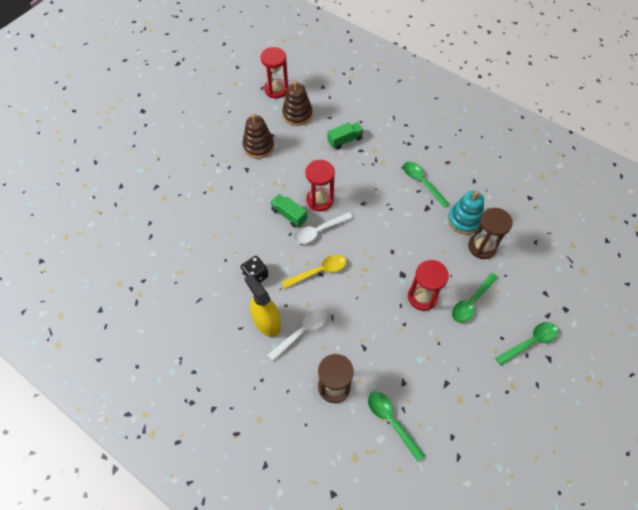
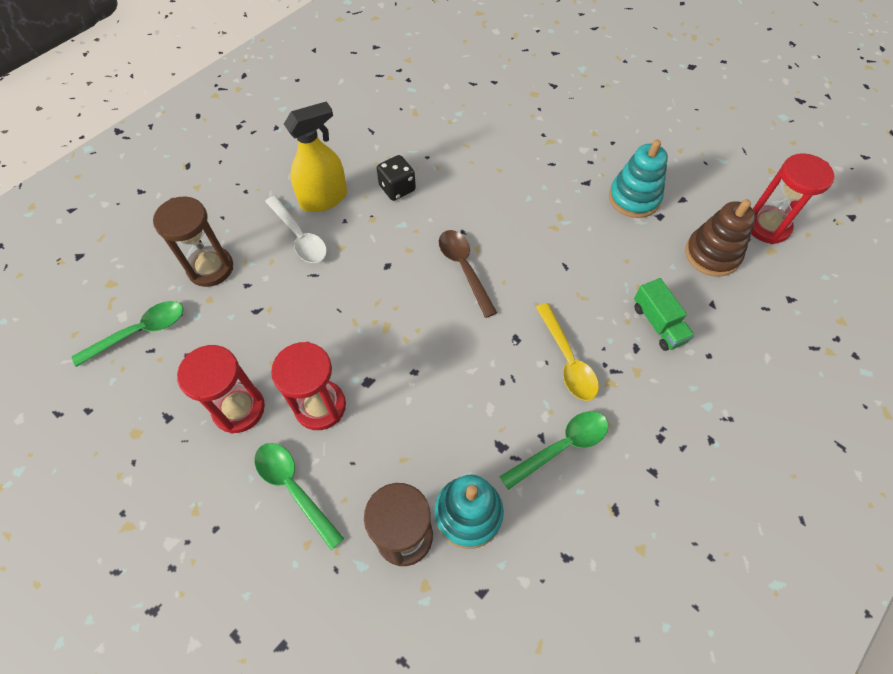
camera: 95 degrees right, 0 degrees up
(258, 146) = (634, 198): brown stacking toy -> turquoise stacking toy
(289, 215) = (497, 231): green truck -> none
(319, 200) = (524, 274): red hourglass -> red hourglass (239, 409)
(319, 231) = (464, 269): white spoon -> brown spoon
(319, 271) = (392, 264): yellow spoon -> yellow spoon (567, 360)
(530, 342) = (192, 581): green spoon -> none

